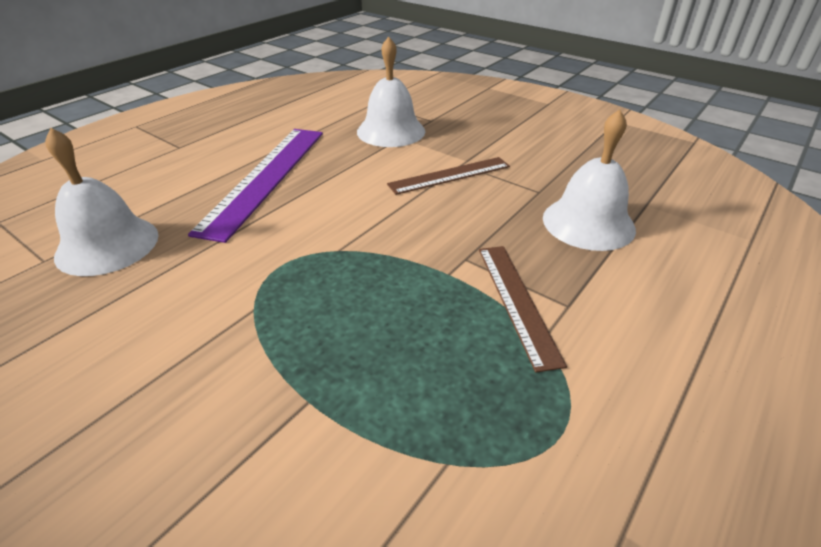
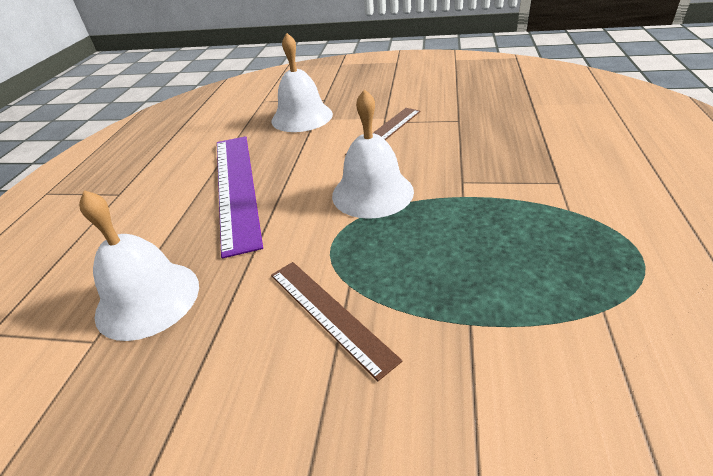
camera: 25 degrees left, 0 degrees up
(517, 301) = (527, 194): brown ruler -> brown ruler (329, 314)
(588, 223) = (512, 128): white bell -> white bell (372, 193)

